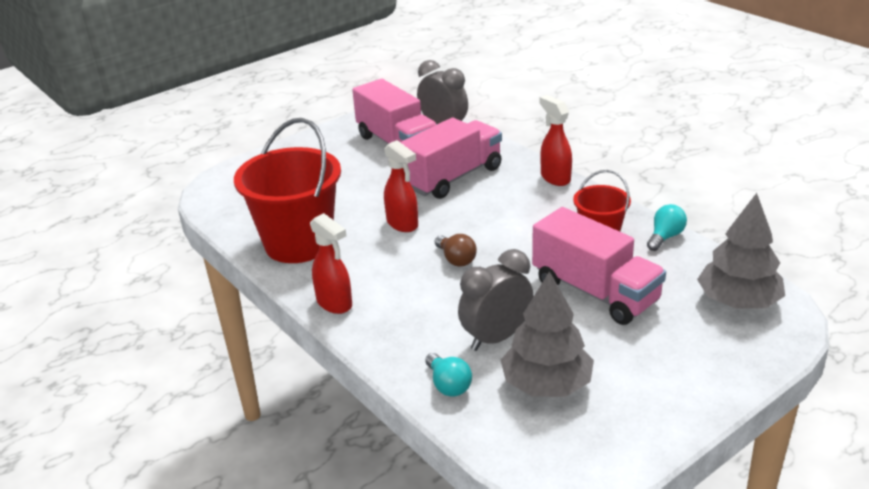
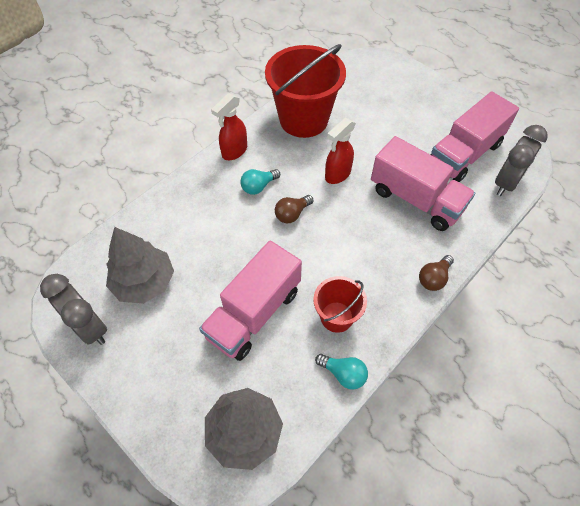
camera: 80 degrees right, 25 degrees up
(448, 385) = (147, 224): turquoise light bulb -> turquoise light bulb (258, 187)
(496, 338) = (196, 248): grey clock -> grey clock (90, 327)
(555, 178) = (433, 278): red spray bottle -> brown light bulb

